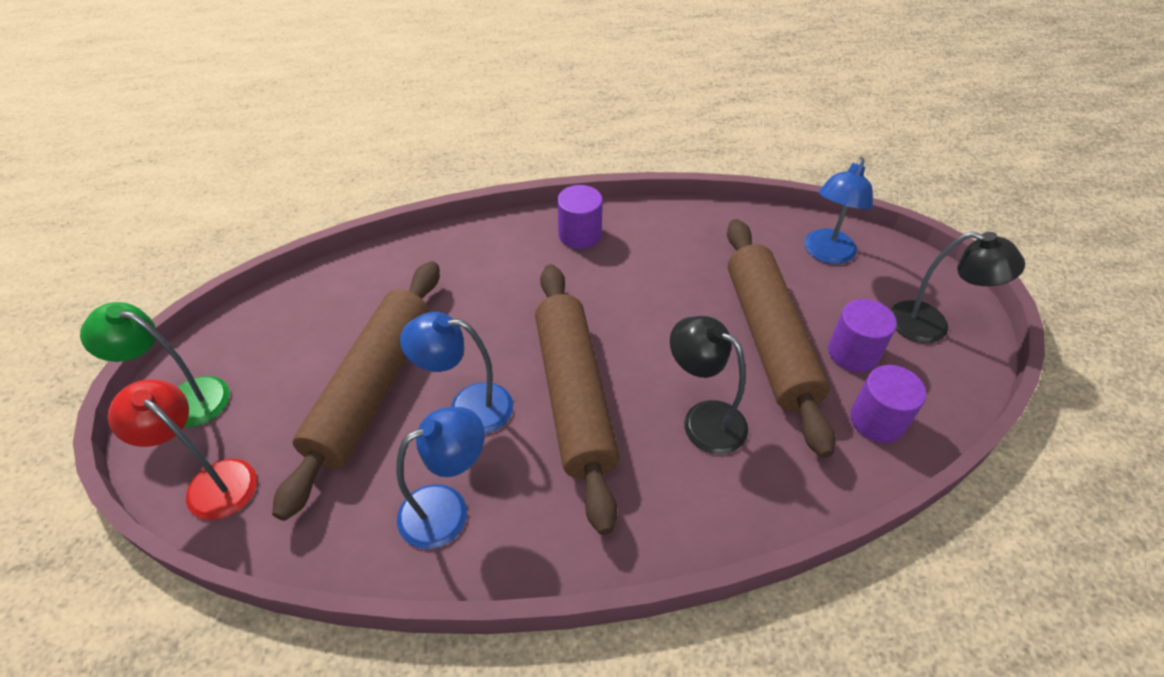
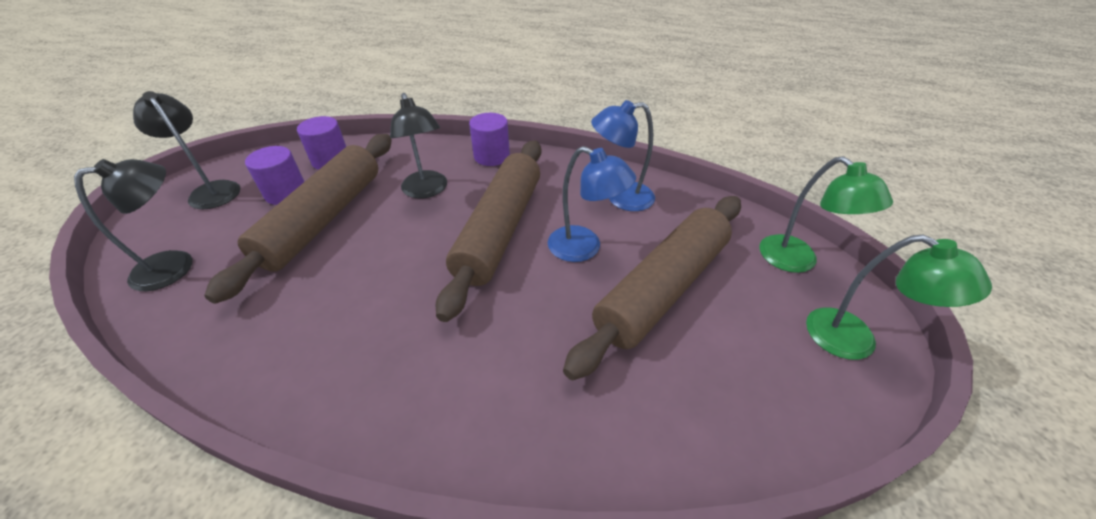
camera: 155 degrees left, 5 degrees down
(212, 481) = (797, 261): red lamp -> green lamp
(580, 235) = (360, 392): purple cylinder -> purple cylinder (491, 156)
(826, 254) = (176, 265): blue lamp -> black lamp

